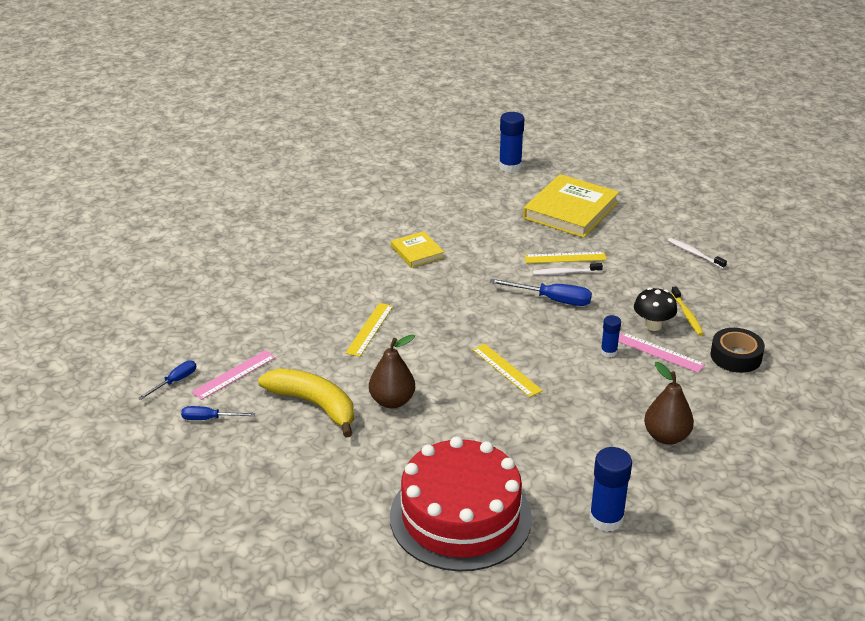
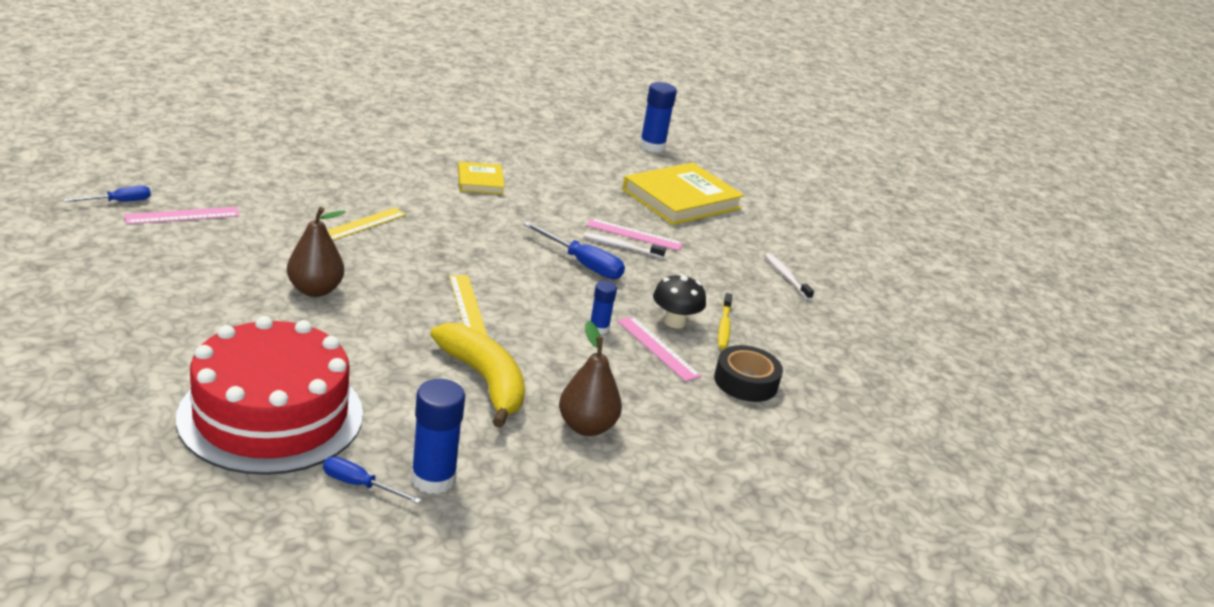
camera: 15 degrees right, 5 degrees down
(209, 419) = (115, 241): blue screwdriver -> blue screwdriver (360, 485)
(314, 405) = (232, 266): yellow banana -> yellow banana (485, 381)
(565, 257) = (634, 234): yellow ruler -> pink ruler

